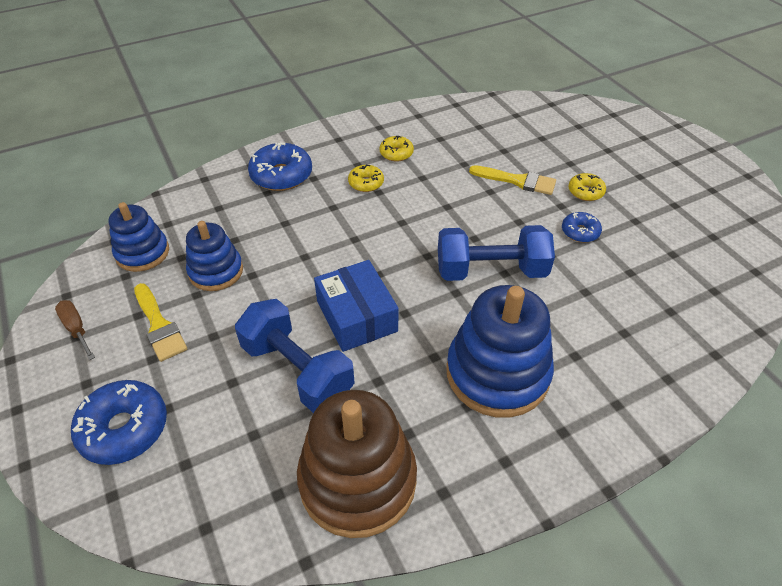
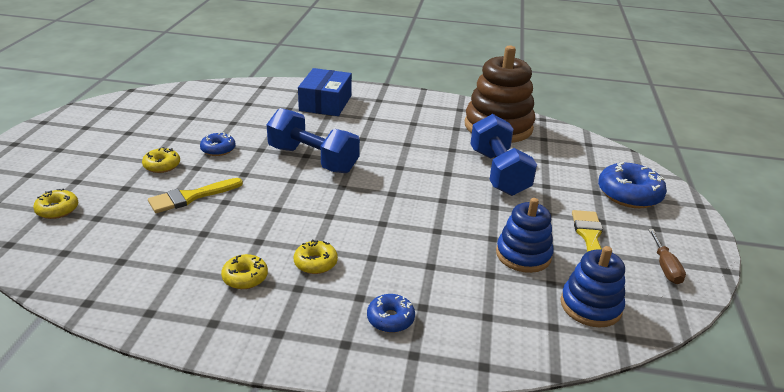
camera: 145 degrees left, 15 degrees down
(281, 175) = (390, 319): blue donut -> blue donut, size x0.56
(356, 316) = (434, 179): blue box -> blue box (325, 103)
(497, 373) = (381, 125): blue stacking toy -> none
(517, 181) = (191, 197): yellow brush -> yellow brush turned 90 degrees counterclockwise
(572, 129) = (57, 210): none -> yellow donut

